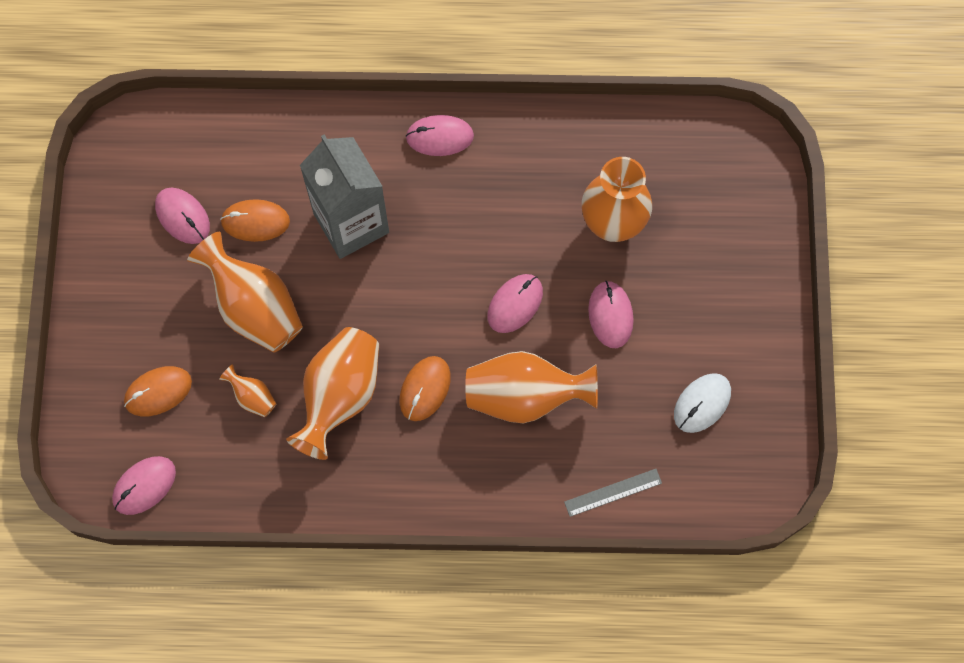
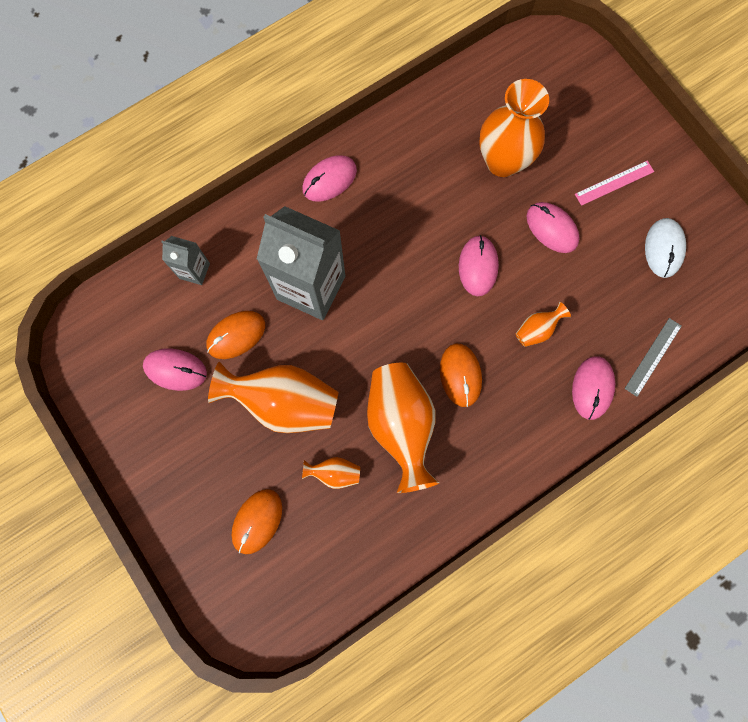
camera: 35 degrees left, 5 degrees up
(144, 486) = (301, 604): pink mouse -> pink mouse (592, 388)
(261, 140) = (194, 271): none -> grey carton
(525, 396) = (537, 329): orange vase -> orange vase, size x0.46
(703, 312) = (614, 183): none -> pink ruler

